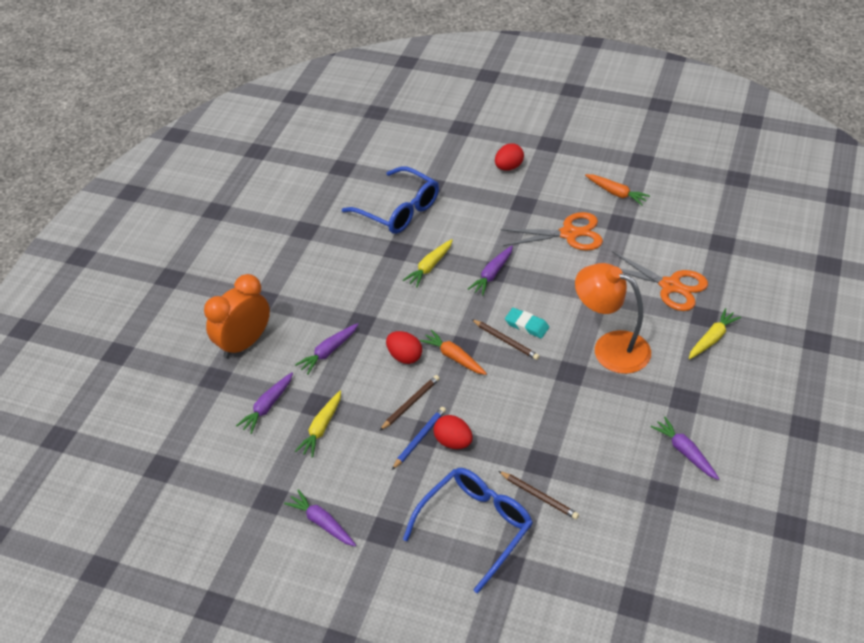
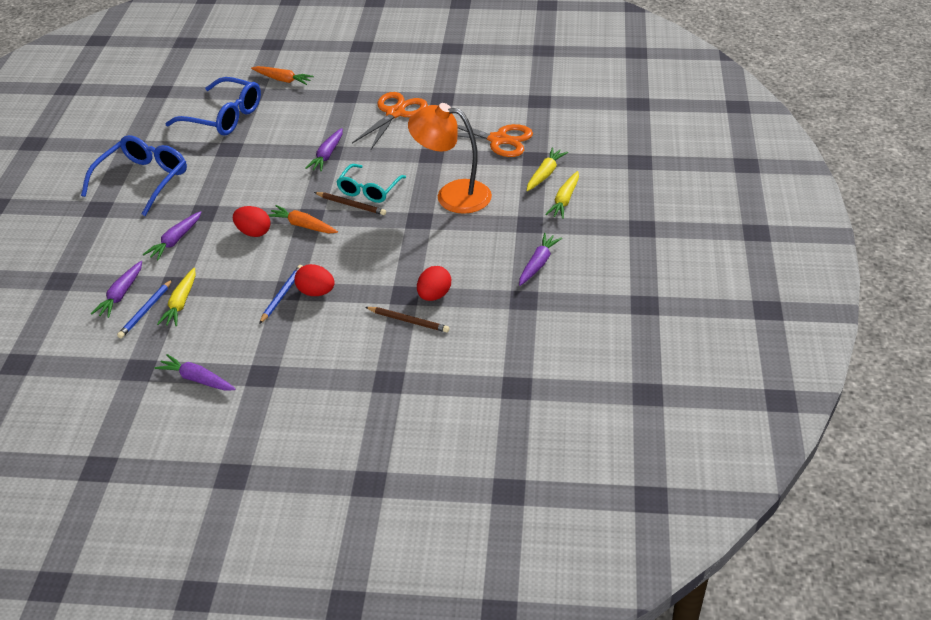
camera: 15 degrees left, 5 degrees down
(244, 343) = (86, 247): orange clock -> none
(287, 430) = (146, 311): none -> blue pencil
(410, 403) = (267, 269): brown pencil -> none
(430, 267) = (264, 158): yellow carrot -> yellow carrot (564, 200)
(475, 527) = (351, 355): blue glasses -> blue glasses (143, 180)
(508, 167) = (326, 69): red egg -> red egg (434, 295)
(526, 325) = (369, 190): turquoise eraser -> turquoise glasses
(569, 234) = (395, 113): orange scissors -> orange scissors turned 45 degrees counterclockwise
(616, 193) = (433, 76): orange carrot -> orange carrot (282, 80)
(685, 452) = (538, 264): purple carrot -> purple carrot turned 75 degrees clockwise

